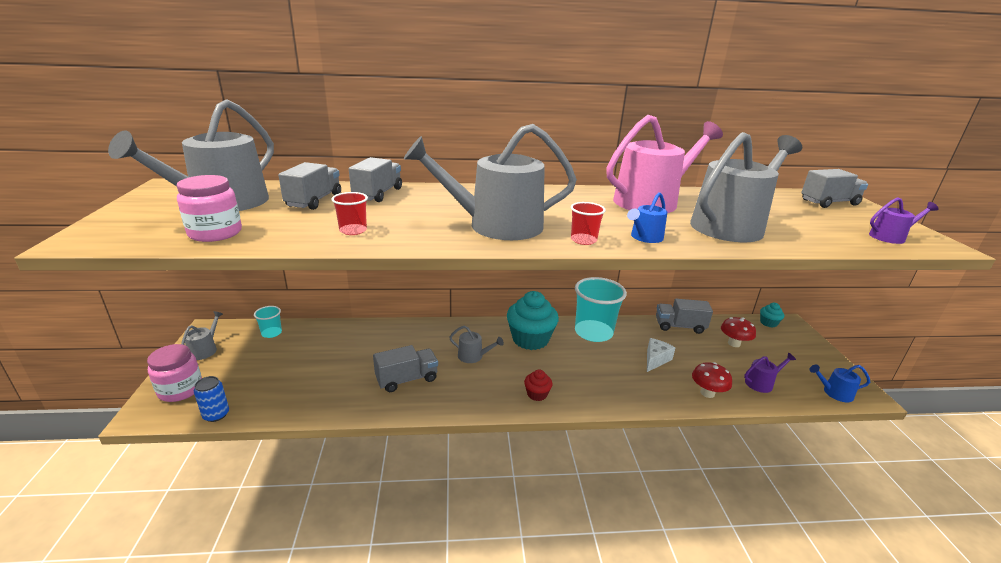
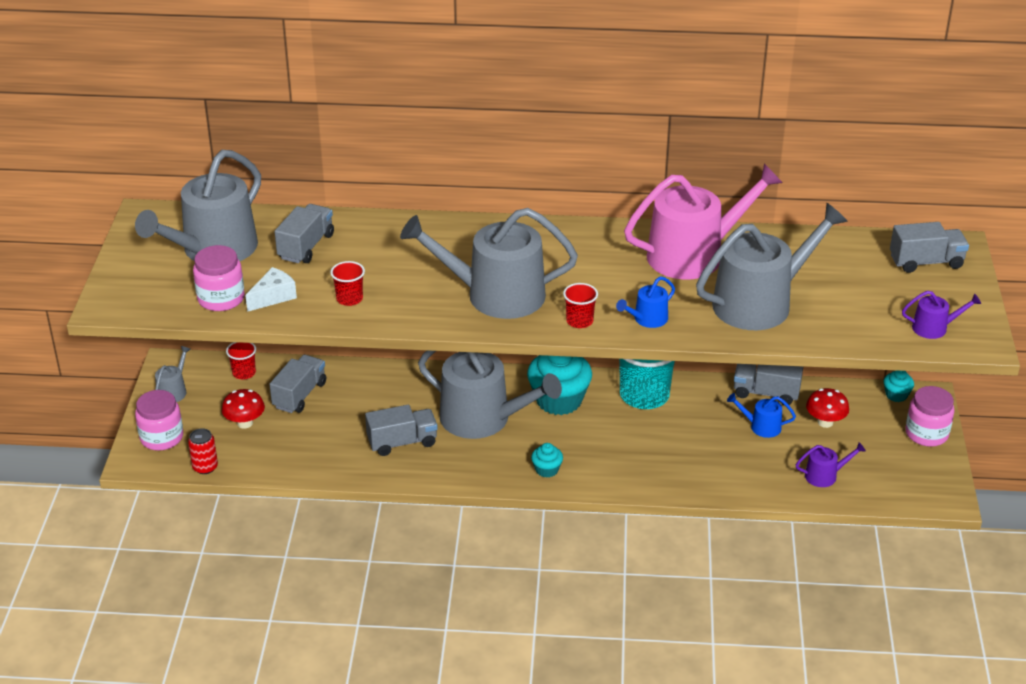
camera: 10 degrees right, 10 degrees up
(216, 415) = (205, 467): blue can -> red can
(271, 333) = (244, 373): turquoise cup -> red cup
(378, 194) = (374, 235): grey truck -> grey truck (299, 395)
(473, 356) = (483, 418): grey watering can -> grey watering can, size x2.30
(537, 394) = (547, 470): red cupcake -> turquoise cupcake
(655, 360) = (708, 437): white cheese -> white cheese (273, 297)
(707, 393) = (749, 482): red mushroom -> red mushroom (245, 423)
(809, 347) = (926, 433): none -> pink jar
(834, 393) = (908, 493): blue watering can -> blue watering can (761, 426)

